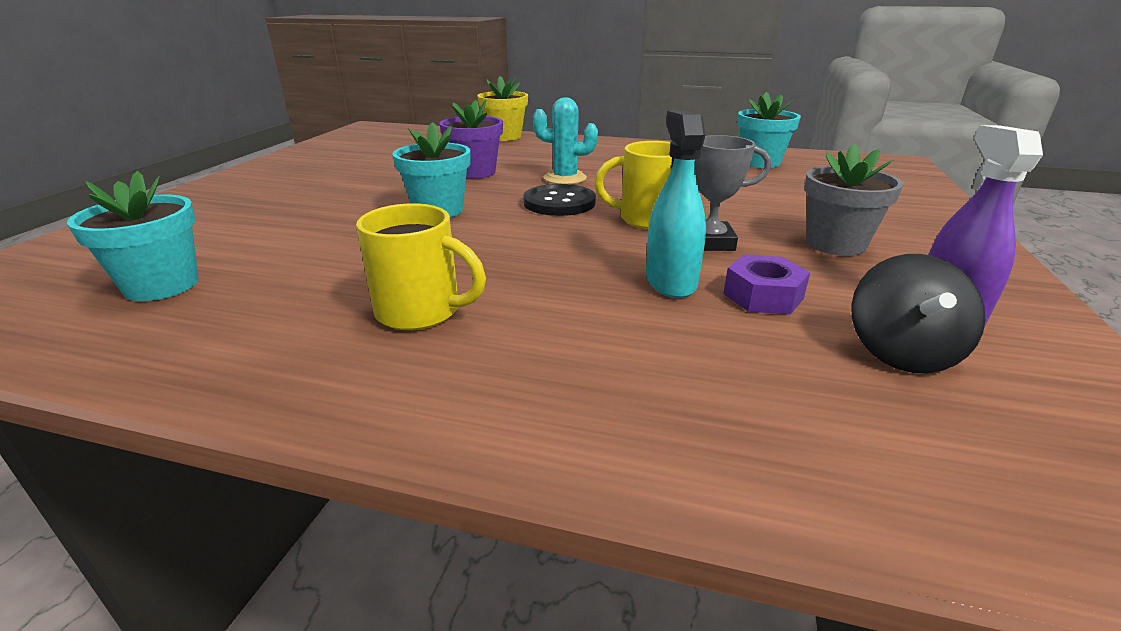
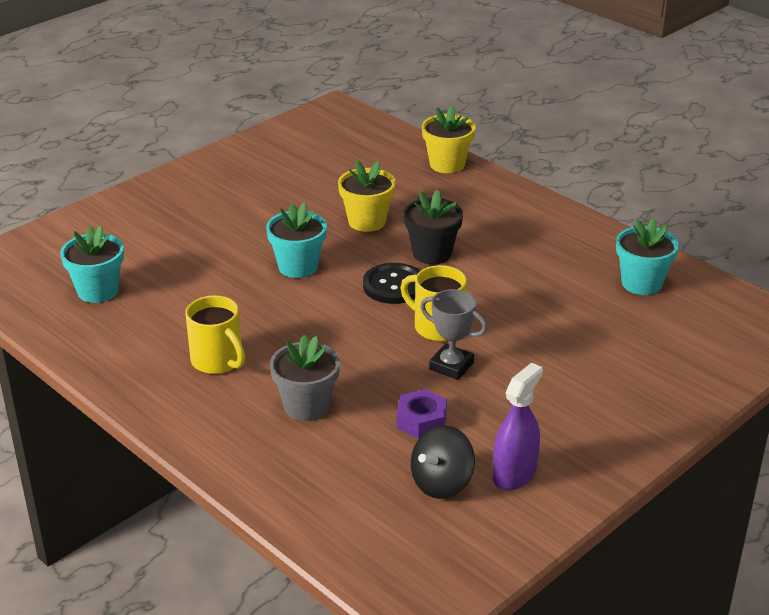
camera: 30 degrees right, 5 degrees up
(475, 172) = (367, 221): purple flower pot -> yellow flower pot
(565, 178) = (432, 253): turquoise cactus -> black flower pot
(670, 282) = (379, 390): turquoise spray bottle -> none
(835, 244) = (540, 399): grey flower pot -> grey flower pot (306, 406)

